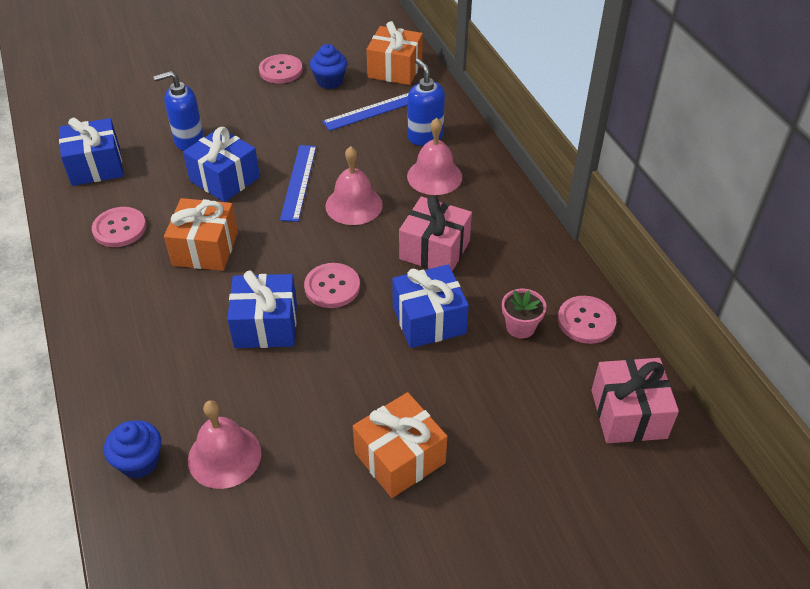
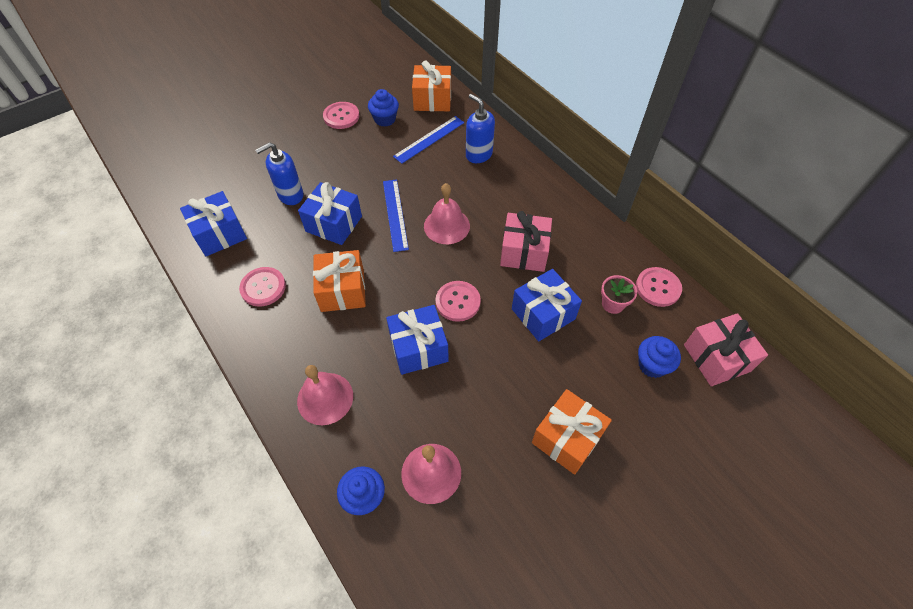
camera: 15 degrees left, 10 degrees up
(434, 176) = (499, 188): pink bell -> pink bell (325, 398)
(541, 404) = (652, 365): none -> blue cupcake

